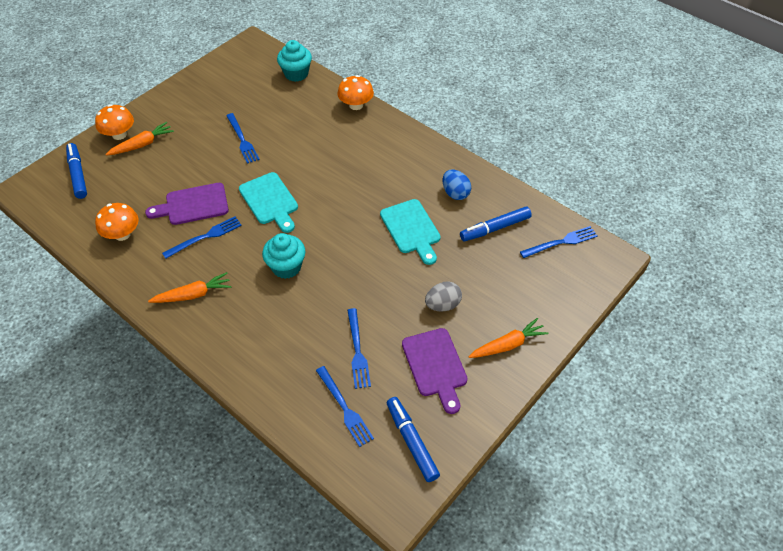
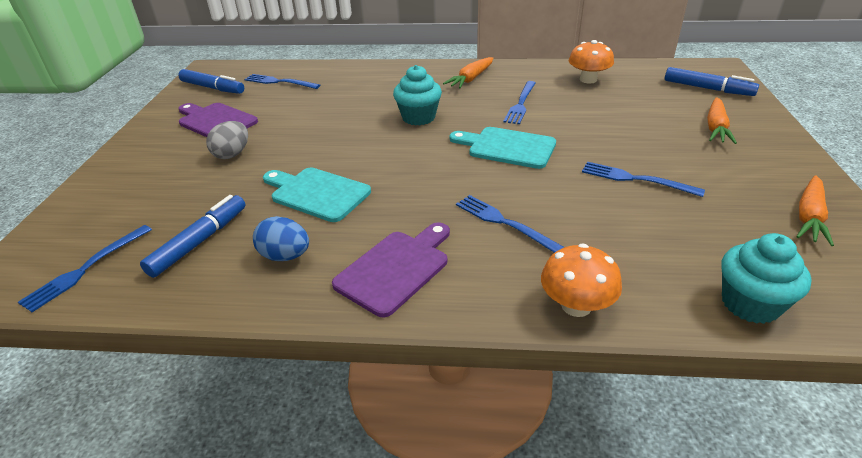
camera: 145 degrees right, 15 degrees down
(119, 134) = (754, 124): orange mushroom -> none
(193, 205) = (572, 114): purple cutting board -> purple cutting board (395, 268)
(357, 351) = (295, 104): blue fork -> blue fork (504, 223)
(508, 345) = (144, 156): orange carrot -> orange carrot (809, 217)

